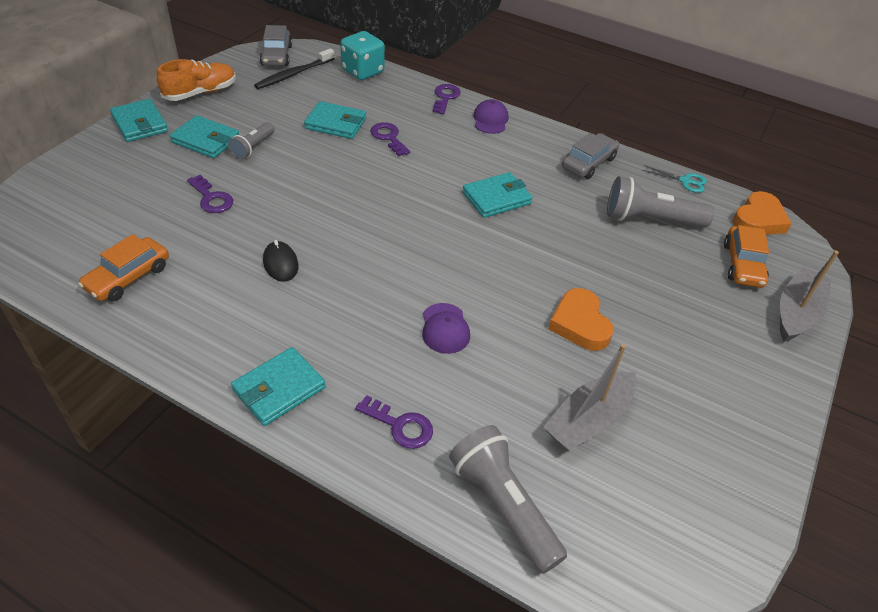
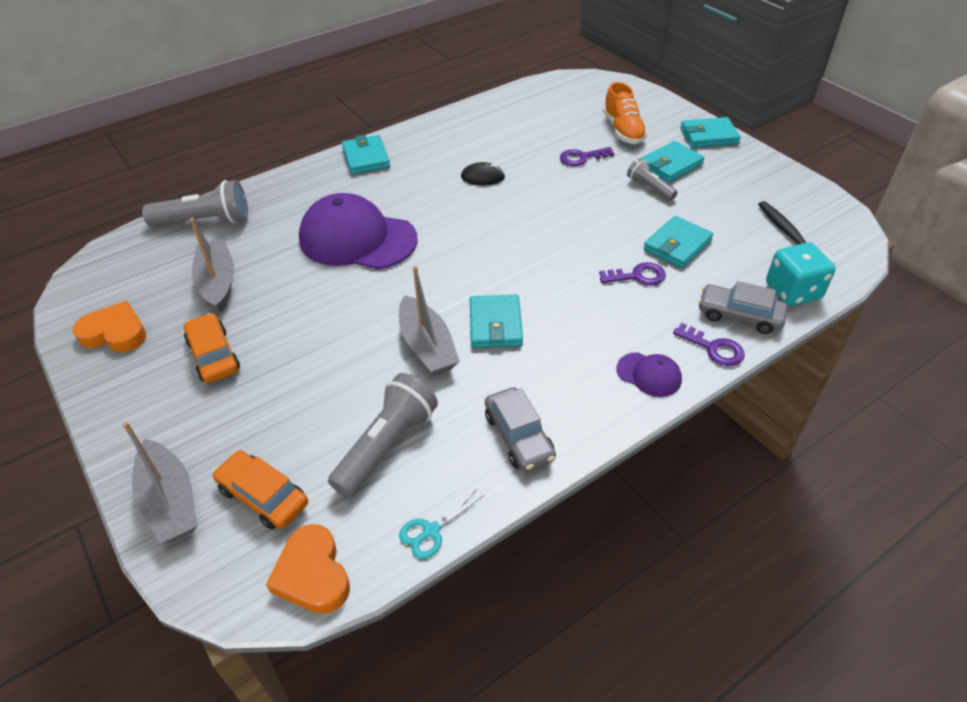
camera: 120 degrees right, 0 degrees up
(128, 277) = (509, 117): orange car -> orange car (214, 355)
(200, 93) = (758, 172): orange shoe -> orange shoe (623, 130)
(276, 55) = (838, 231): grey car -> grey car (739, 315)
(400, 425) = (296, 197): purple key -> none
(445, 328) = (357, 239): purple cap -> purple cap, size x2.22
(548, 229) = (427, 346): none -> grey boat
(580, 324) = (300, 317): orange heart -> orange heart (115, 333)

